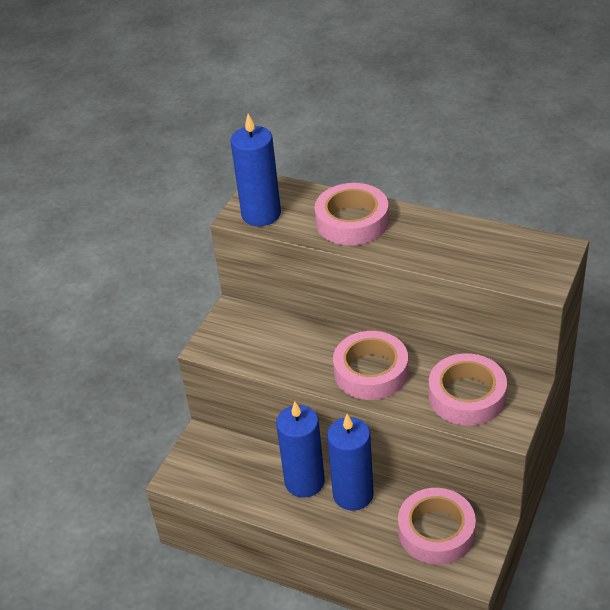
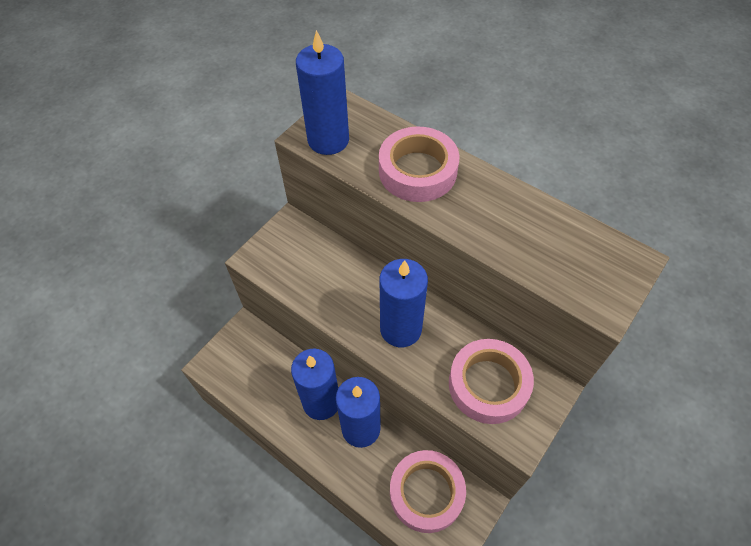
camera: 10 degrees right, 15 degrees up
(371, 372) = (400, 329): pink tape -> blue candle

